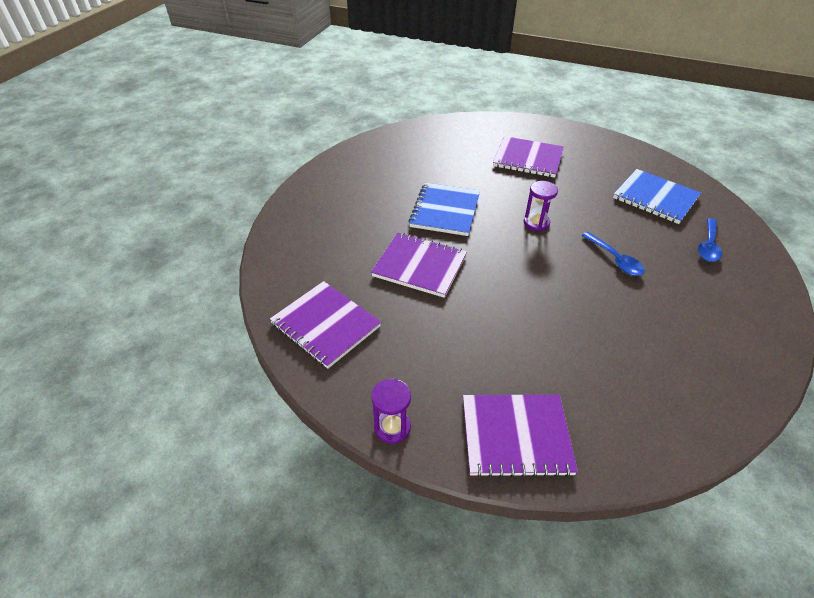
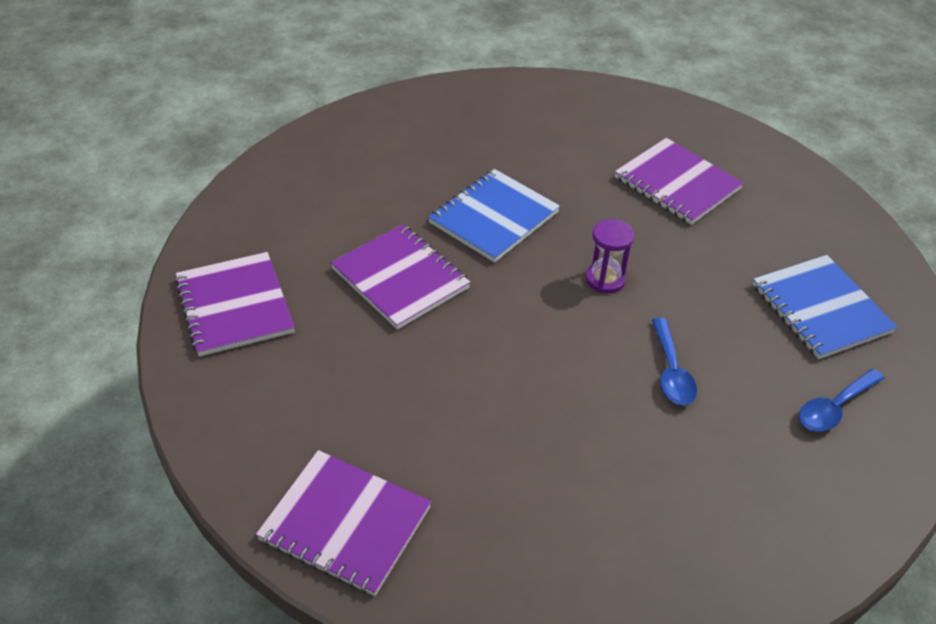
camera: 25 degrees right, 0 degrees up
(392, 427) = (218, 450): purple hourglass -> none

